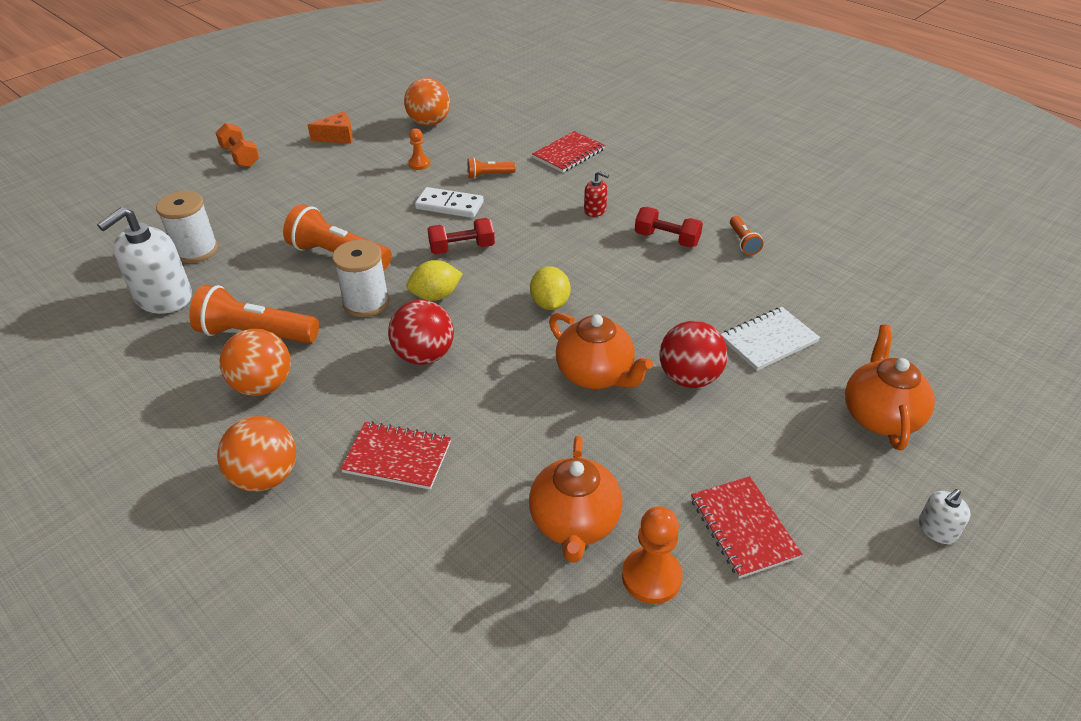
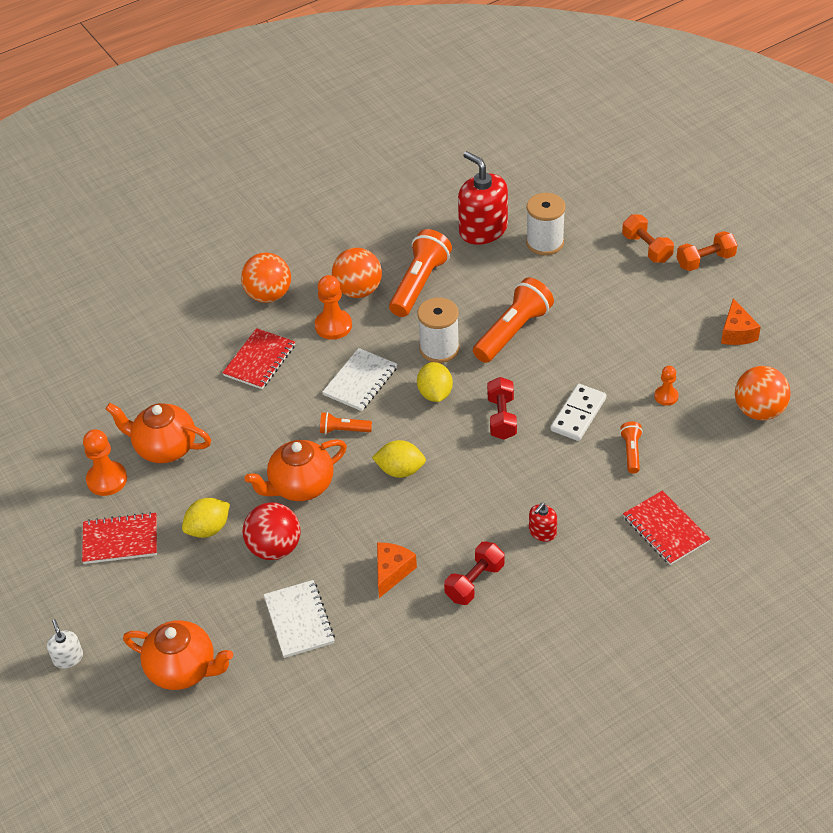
camera: 105 degrees right, 5 degrees up
(163, 297) = (483, 229): white soap dispenser -> red soap dispenser
(217, 188) = (647, 248): none -> orange dumbbell
(329, 397) = (333, 326): none -> orange pawn
(424, 355) = (360, 381): red ball -> white notebook
(679, 289) = (392, 572): none -> orange cheese
(688, 441) = (208, 529): none -> yellow lemon
(743, 242) = (452, 648): orange flashlight -> orange flashlight (343, 430)

